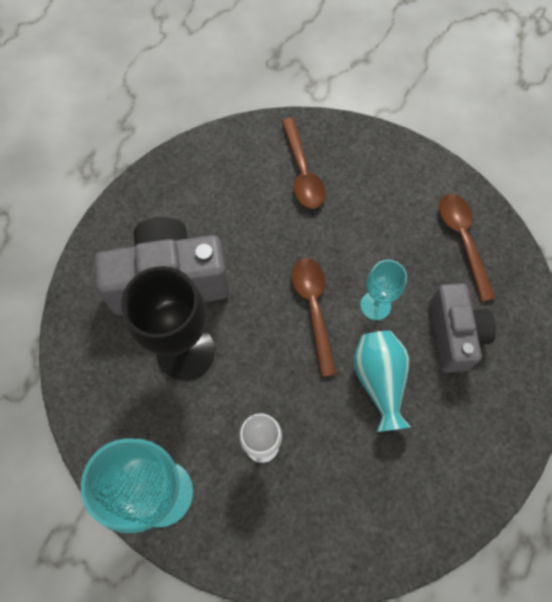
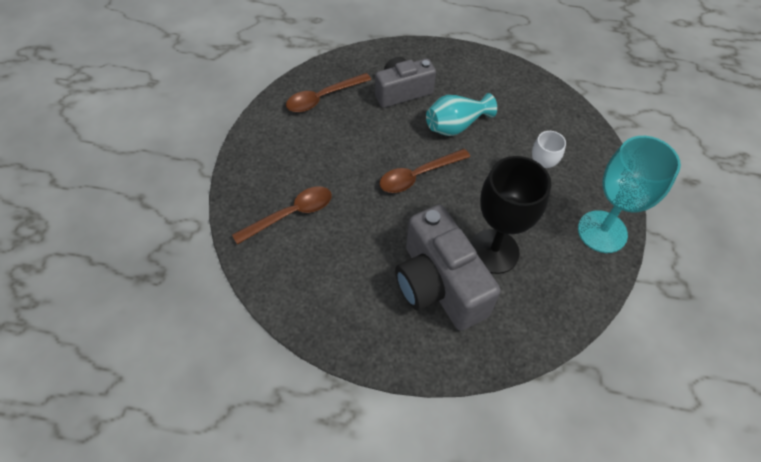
camera: 110 degrees left, 10 degrees down
(375, 305) = (399, 138): turquoise goblet -> none

